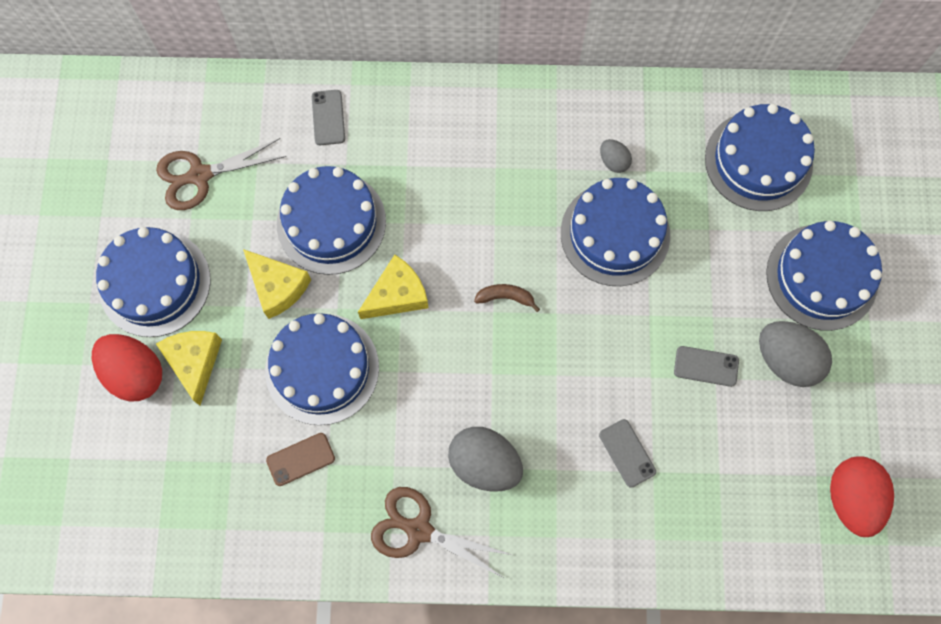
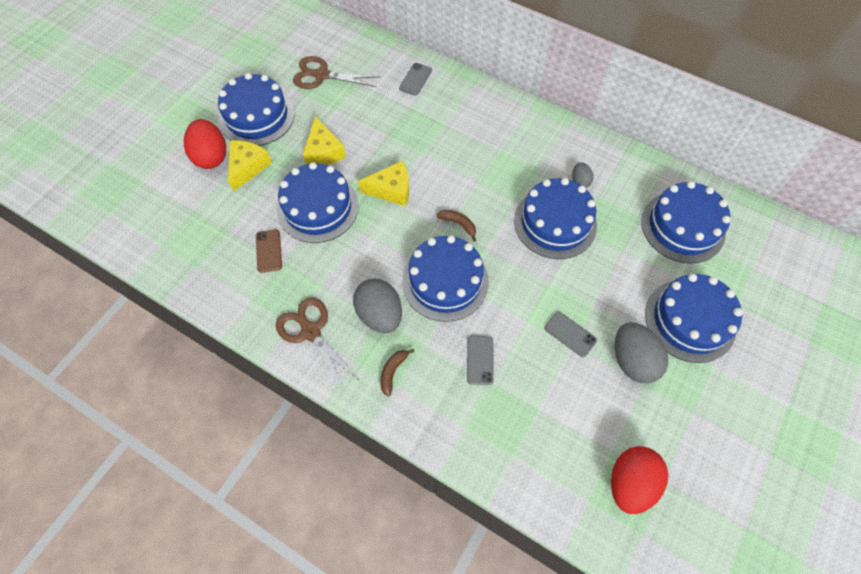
camera: 30 degrees right, 10 degrees down
(300, 459) = (269, 251): brown phone -> brown phone turned 75 degrees clockwise
(331, 222) = (379, 133): blue cake -> blue cake (445, 281)
(541, 522) = (393, 372): none -> brown banana

